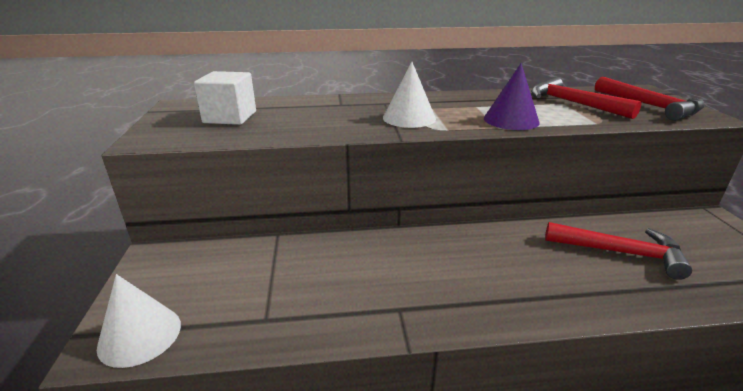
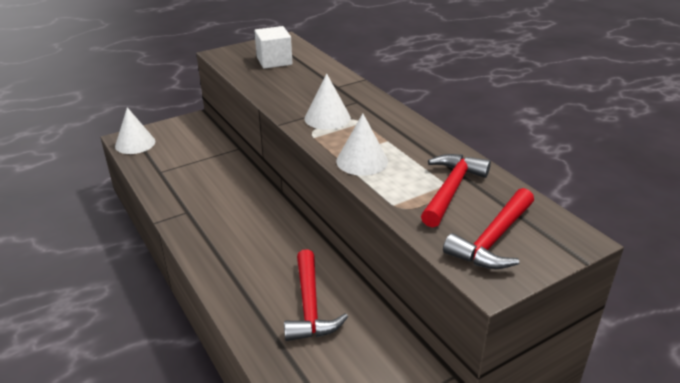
camera: 65 degrees right, 5 degrees up
(511, 120) = (362, 161): purple cone -> white cone

